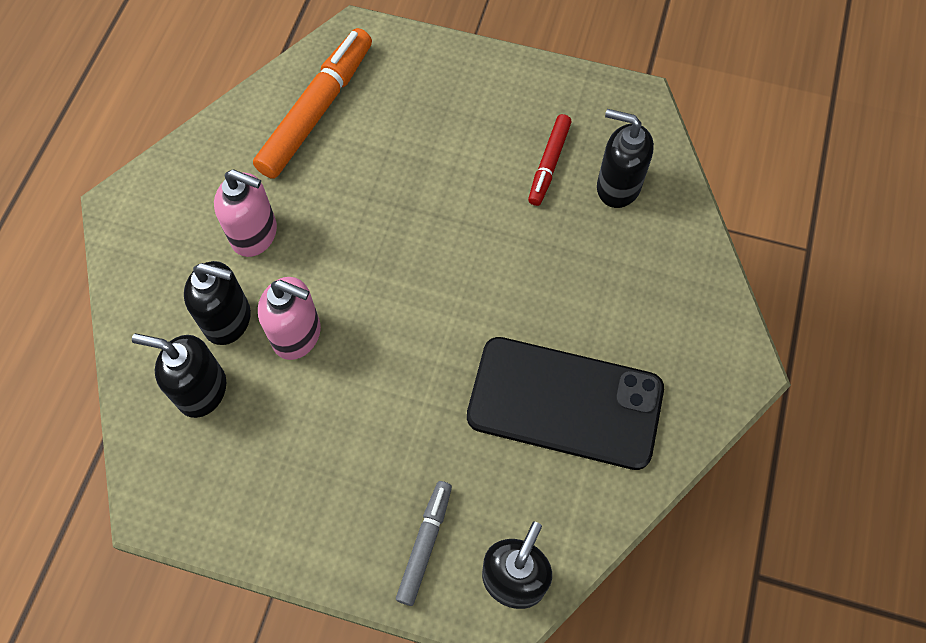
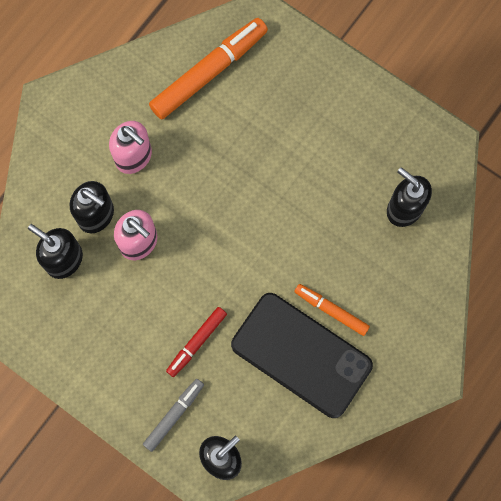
camera: 20 degrees right, 10 degrees up
(549, 164) = (361, 173): red marker -> red marker (196, 342)
(580, 334) = (331, 310): none -> orange marker

